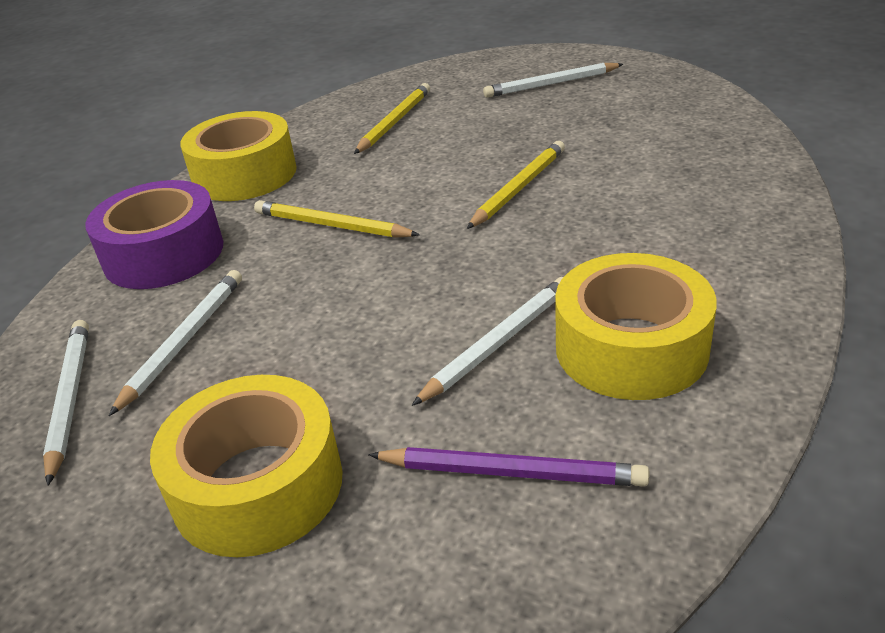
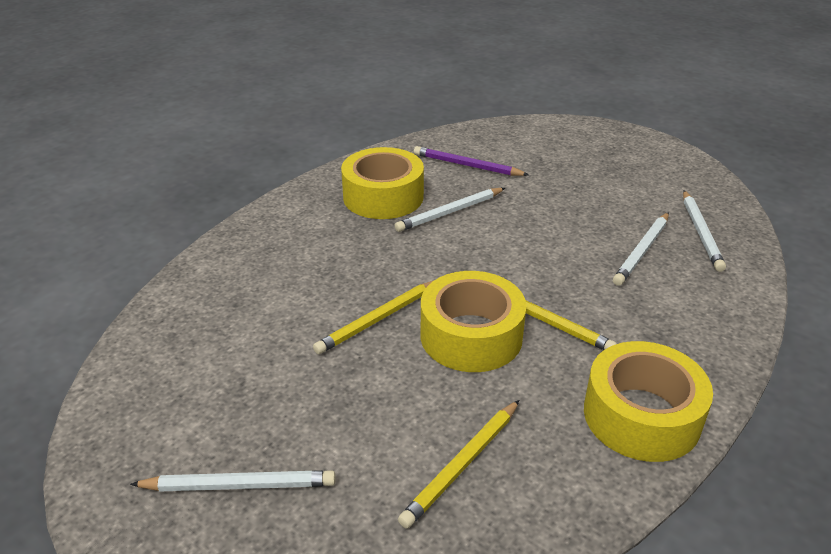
camera: 170 degrees left, 0 degrees up
(164, 254) = (689, 327): purple tape -> none
(258, 485) = (580, 180): yellow tape -> yellow tape (471, 336)

